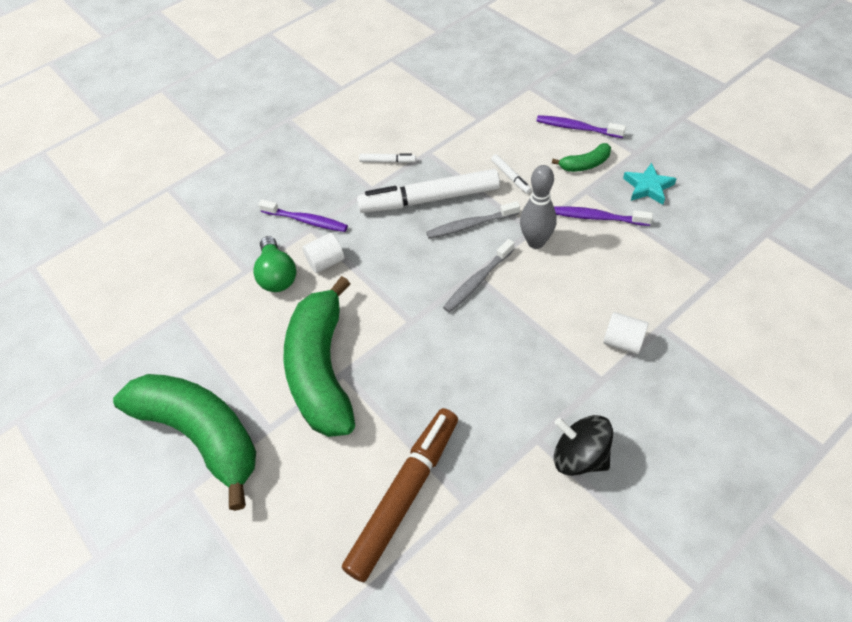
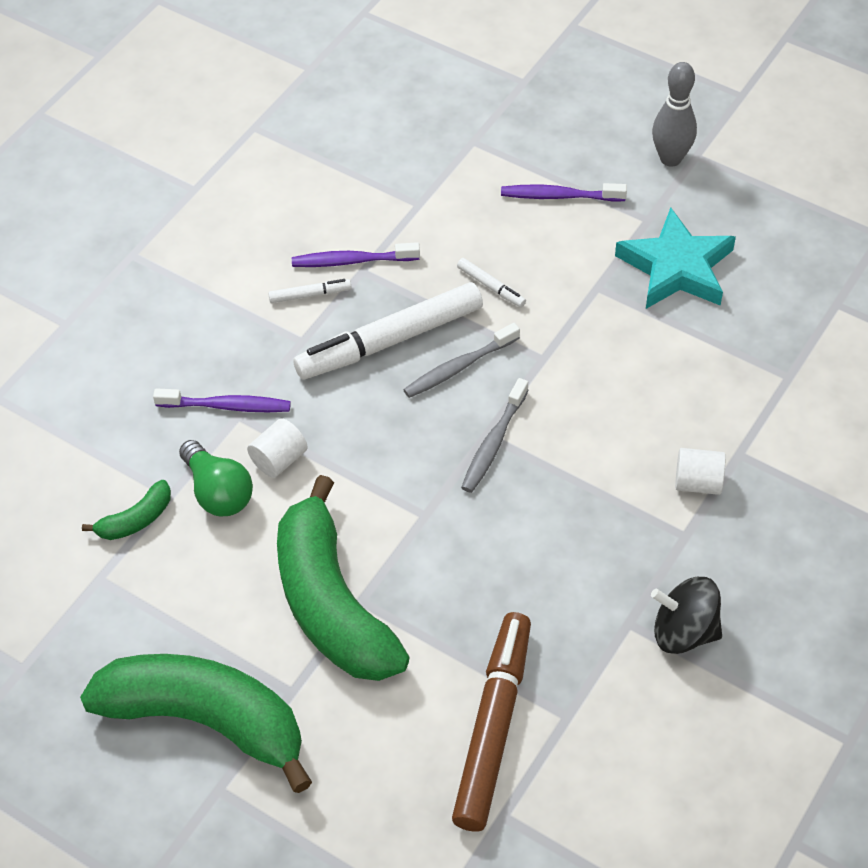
camera: 20 degrees left, 0 degrees up
(536, 242) = (553, 374): grey bowling pin -> grey bowling pin (670, 158)
(585, 164) = (585, 249): green banana -> green banana (136, 520)
(597, 217) = (622, 323): purple toothbrush -> purple toothbrush (352, 261)
(648, 187) = (676, 267): turquoise star -> turquoise star, size x1.74

